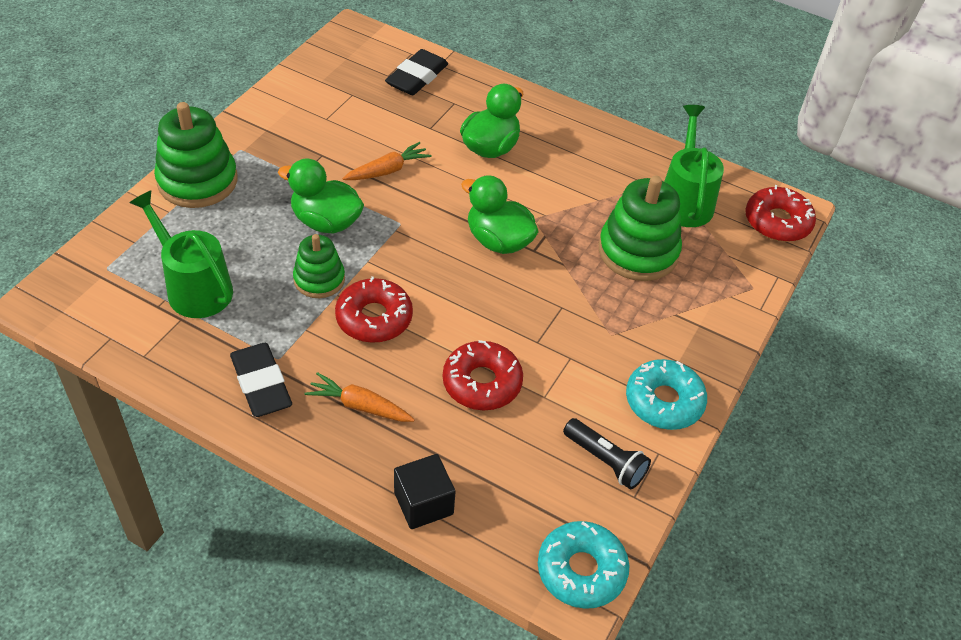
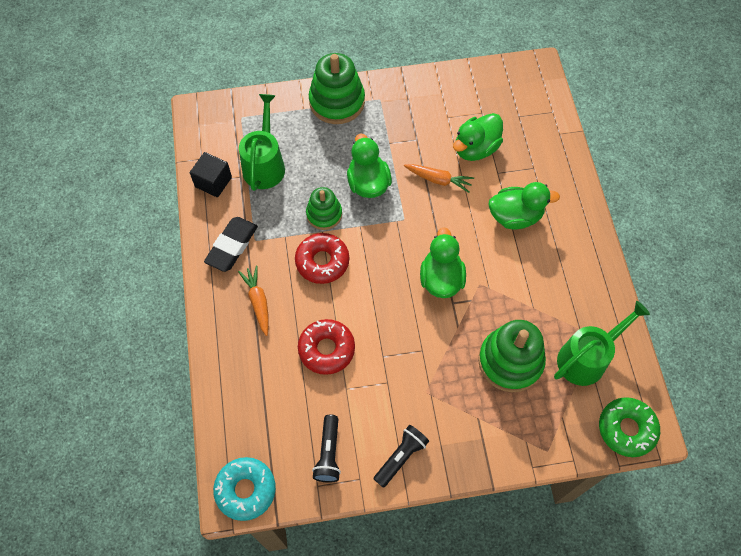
camera: 55 degrees right, 15 degrees up
(386, 124) = (475, 148): none -> green duck
(417, 77) = (534, 132): black eraser -> none
(423, 503) = (223, 380): black cube -> black cube (213, 182)
(664, 401) = (401, 457): turquoise donut -> black flashlight
(777, 222) = (626, 429): red donut -> green donut

